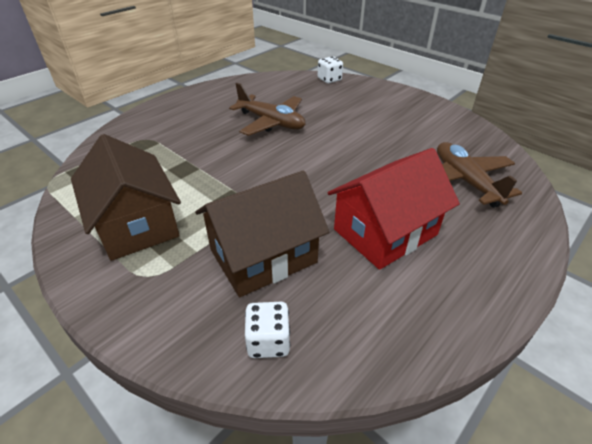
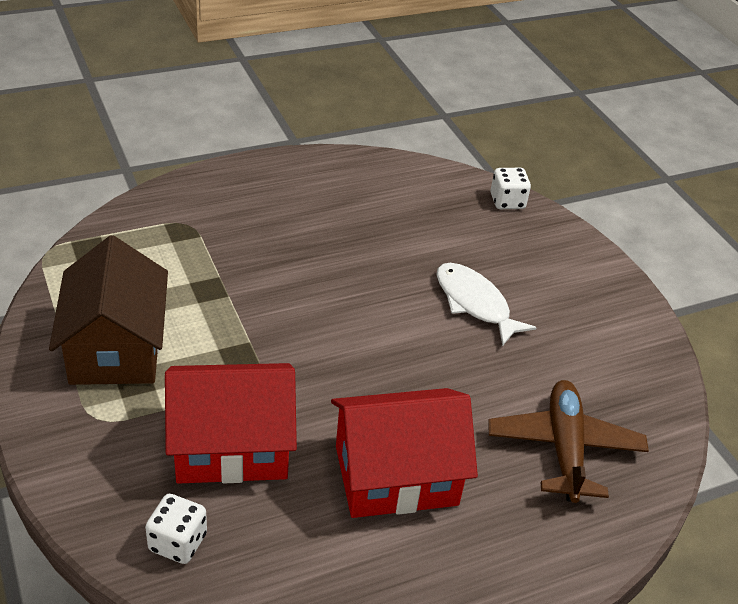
camera: 20 degrees right, 0 degrees up
(263, 256) = (231, 446): brown house -> red house
(271, 122) = (366, 254): brown plane -> none
(352, 127) = (475, 303): none -> white fish

